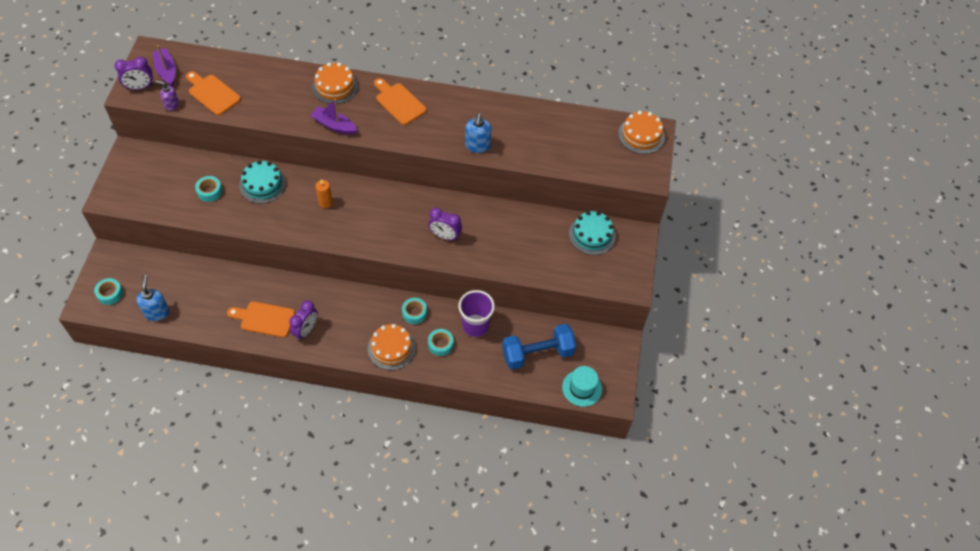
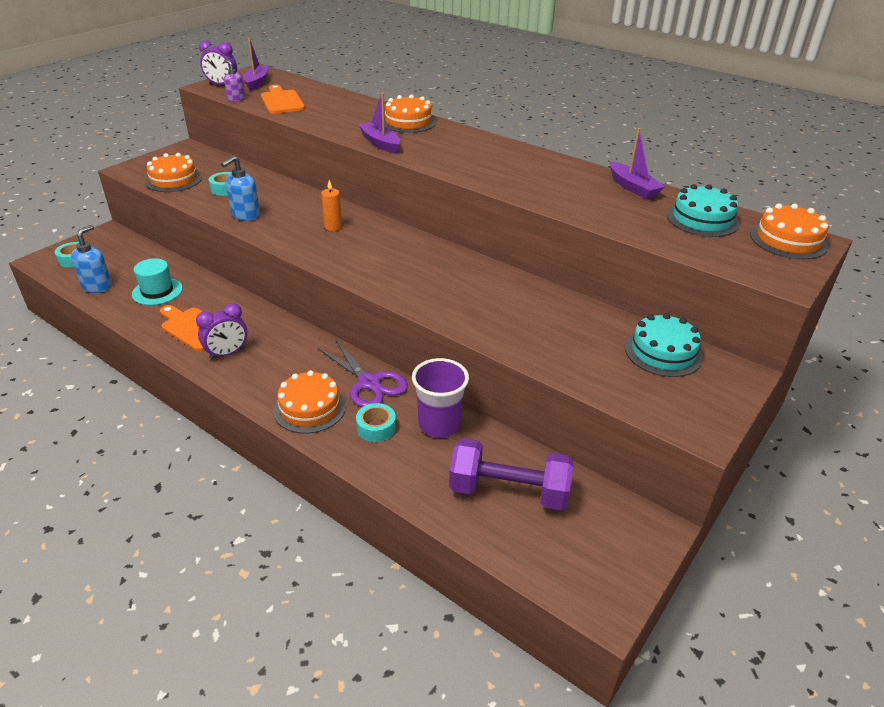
camera: 30 degrees right, 20 degrees down
(158, 197) = (173, 180): none -> orange cake
(262, 184) = (282, 198): turquoise cake -> turquoise cake (702, 219)
(399, 102) = (469, 145): orange cutting board -> none
(414, 313) = (369, 383): turquoise tape -> purple scissors
(445, 236) = (449, 292): purple clock -> none
(477, 146) = (538, 194): blue soap dispenser -> blue soap dispenser (245, 215)
(532, 113) = (633, 187): none -> purple boat
(537, 353) = (508, 491): blue dumbbell -> purple dumbbell
(582, 388) = (554, 568): turquoise hat -> turquoise hat (157, 291)

